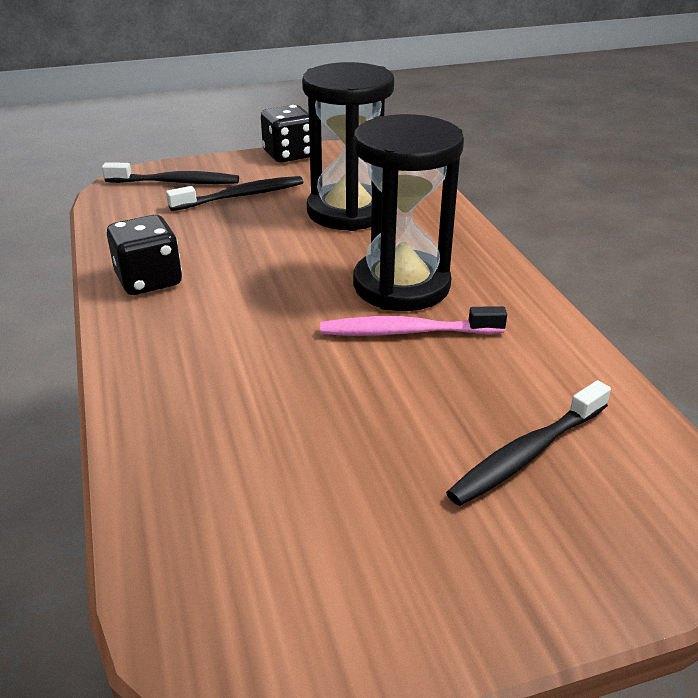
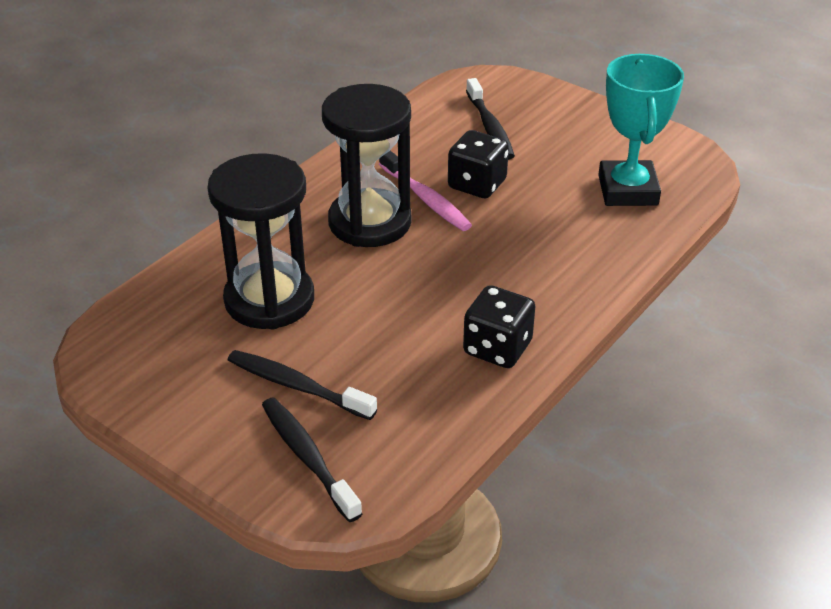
camera: 125 degrees left, 5 degrees up
(244, 505) = (627, 190): none -> turquoise trophy
(288, 155) = (157, 410): black dice -> black dice (477, 184)
(527, 454) = (490, 127): black toothbrush -> black toothbrush turned 60 degrees clockwise

